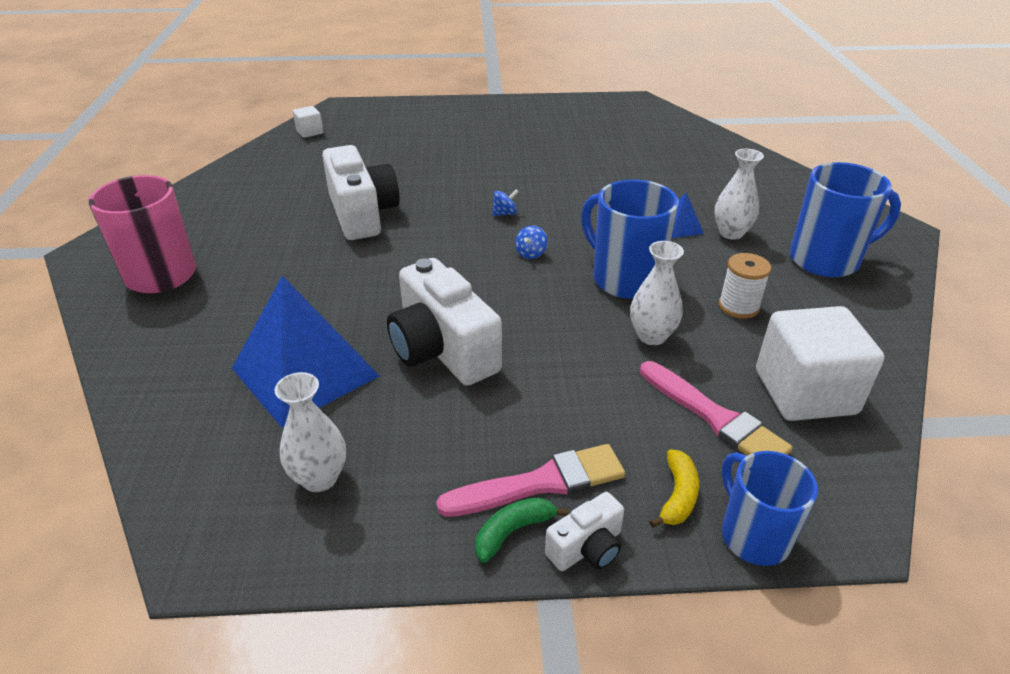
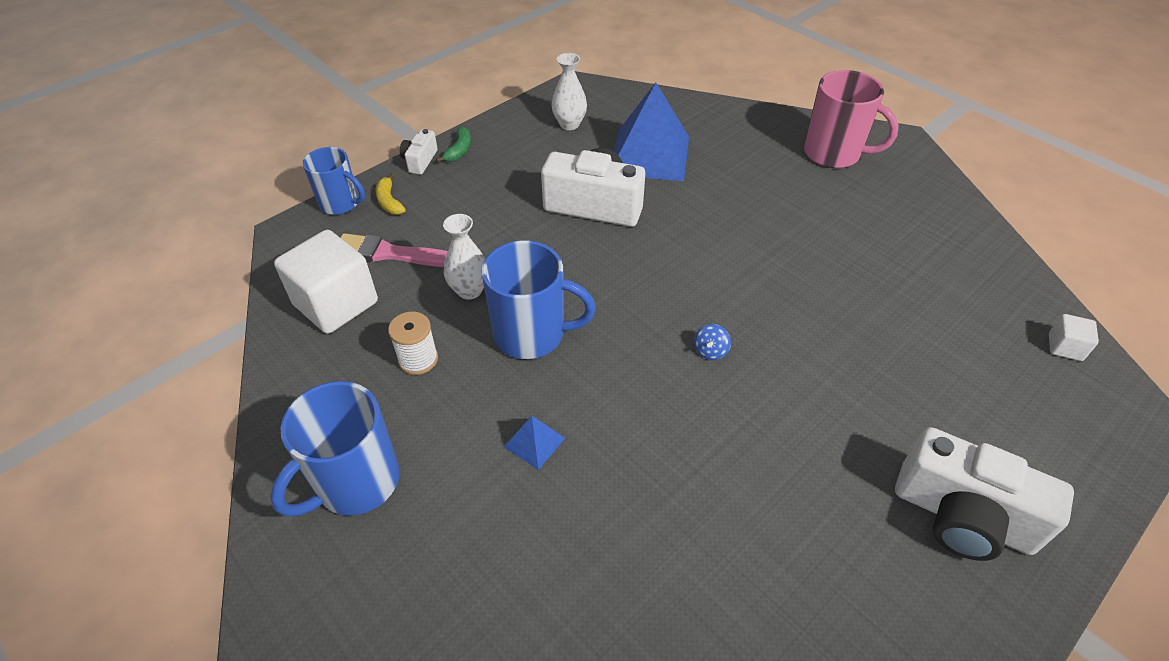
camera: 140 degrees right, 10 degrees up
(362, 214) = (815, 274): white camera -> white camera (962, 516)
(531, 253) = (632, 316): blue spinning top -> none
(541, 483) = (464, 172): pink brush -> none
(731, 233) = (475, 467): white vase -> none

